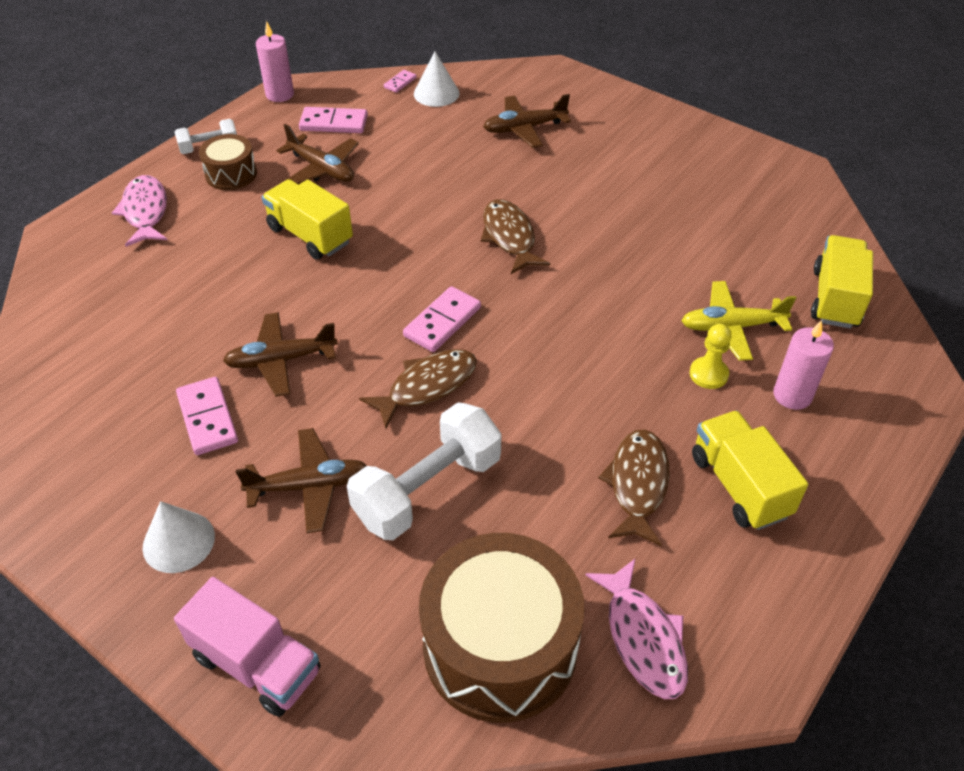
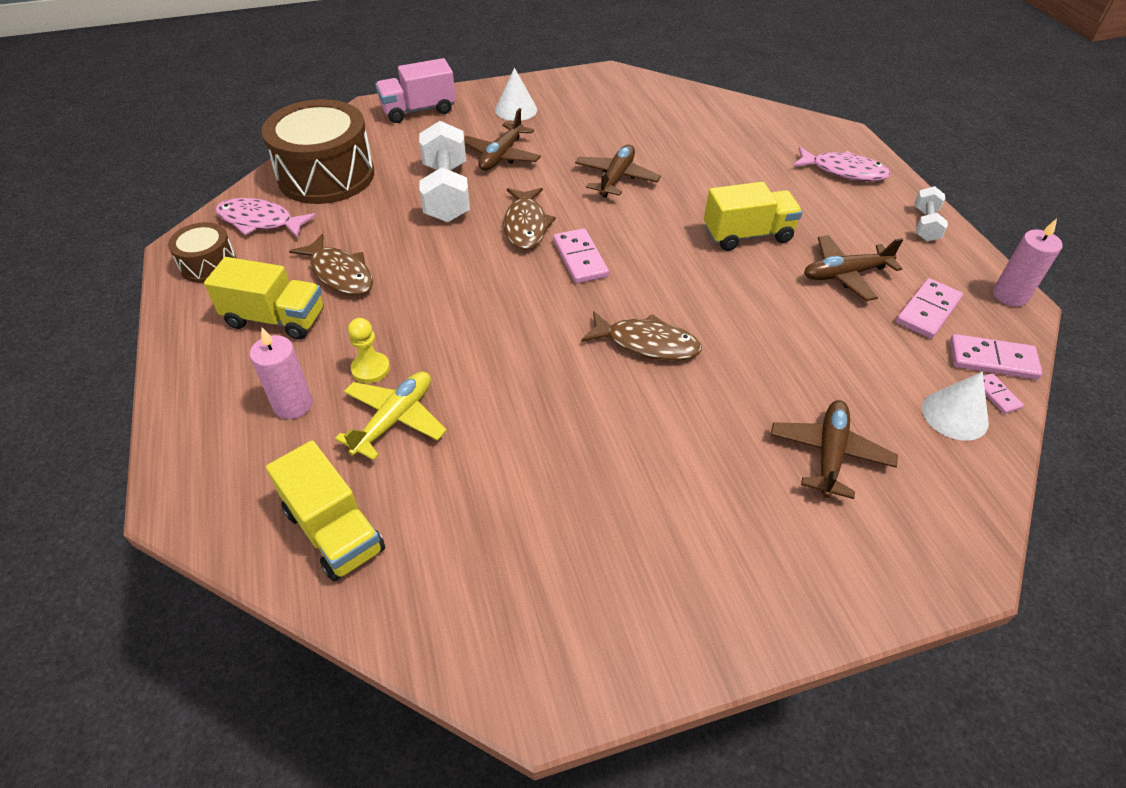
camera: 125 degrees right, 0 degrees up
(208, 418) = (594, 139): pink domino -> pink domino (992, 360)
(231, 174) = (871, 224): brown drum -> brown drum (208, 264)

